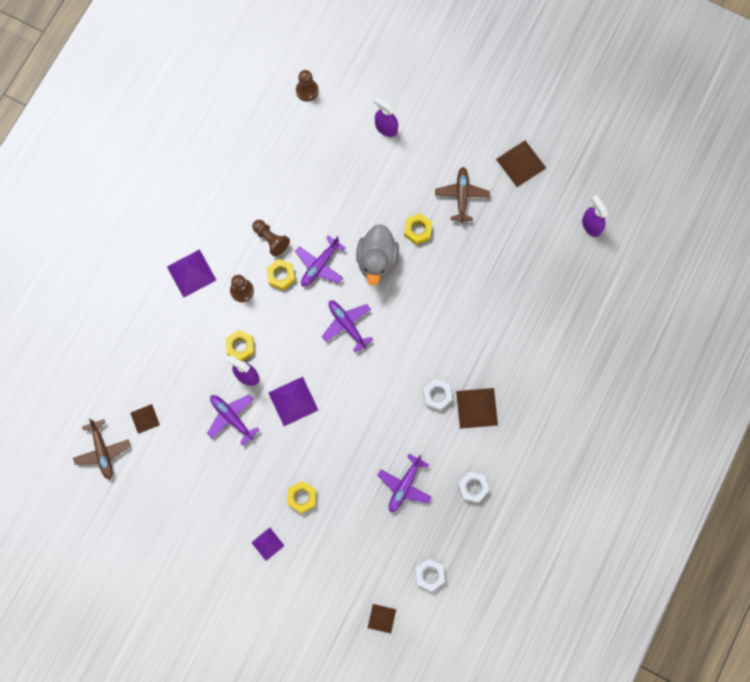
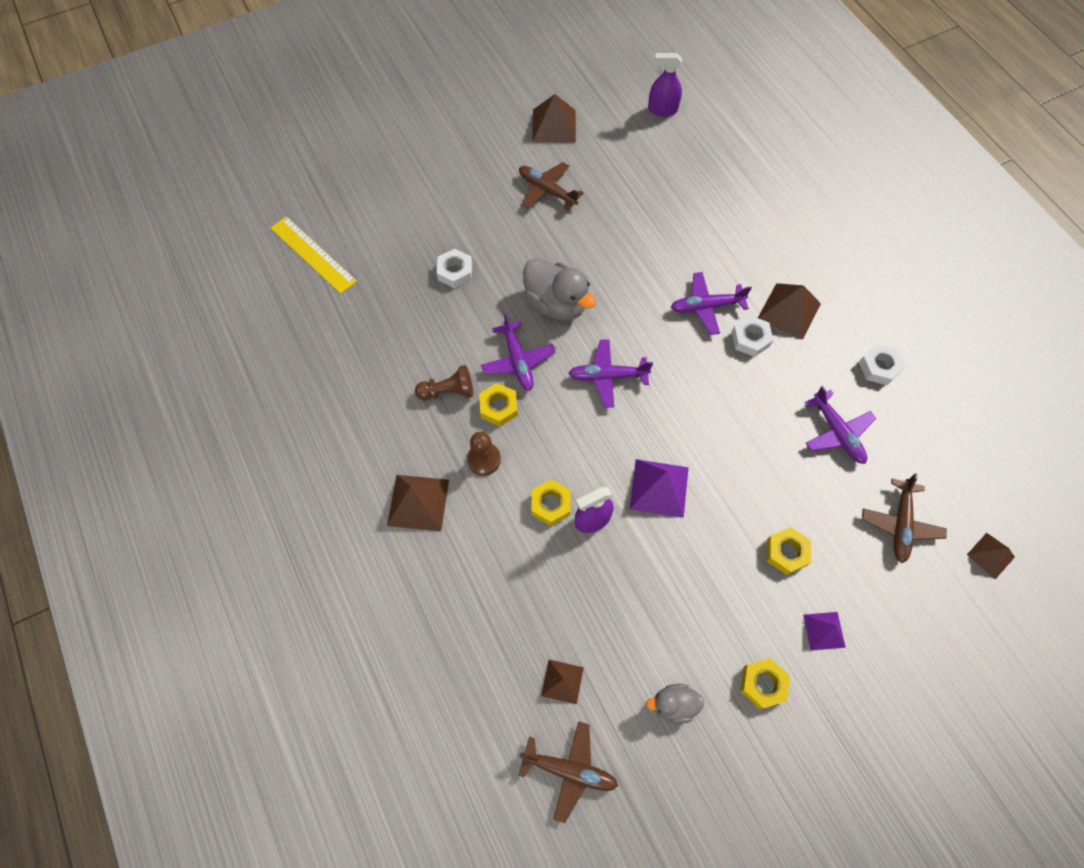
camera: 55 degrees left, 10 degrees down
(171, 484) = (673, 704): none -> grey duck
(191, 273) = (418, 502): purple pyramid -> brown pyramid
(232, 418) = (633, 571): purple plane -> purple plane (706, 306)
(307, 91) = (313, 254): brown pawn -> yellow ruler
(366, 554) = (900, 524): none -> brown plane
(386, 128) = (418, 210): purple spray bottle -> none
(418, 230) = (552, 248): yellow nut -> yellow nut (762, 684)
(429, 575) = (961, 471): white nut -> white nut (455, 272)

